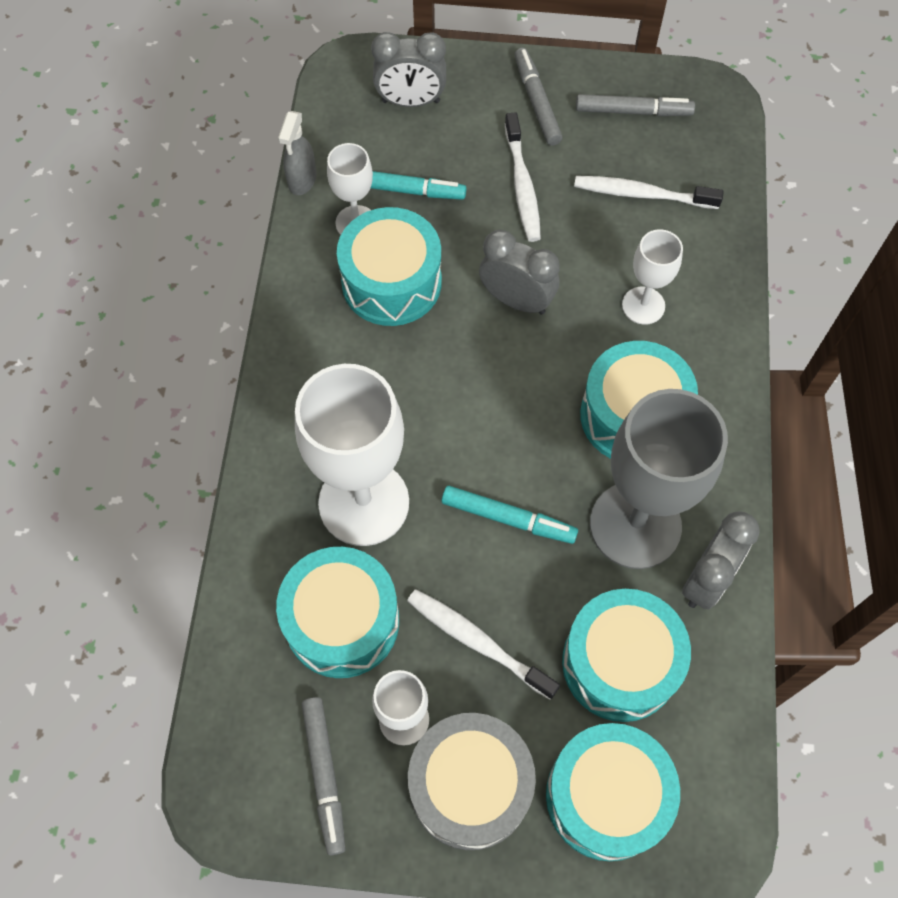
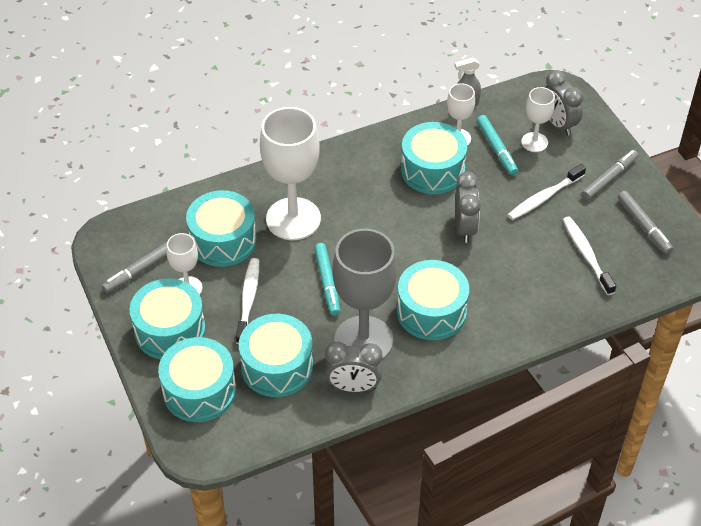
camera: 60 degrees right, 15 degrees down
(470, 786) = (170, 330): grey drum -> turquoise drum
(643, 305) = (508, 287): white goblet -> white goblet (534, 142)

